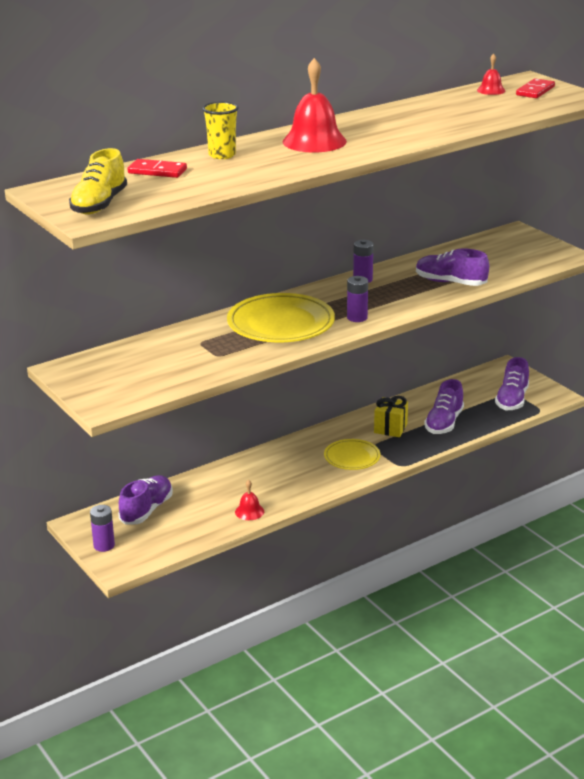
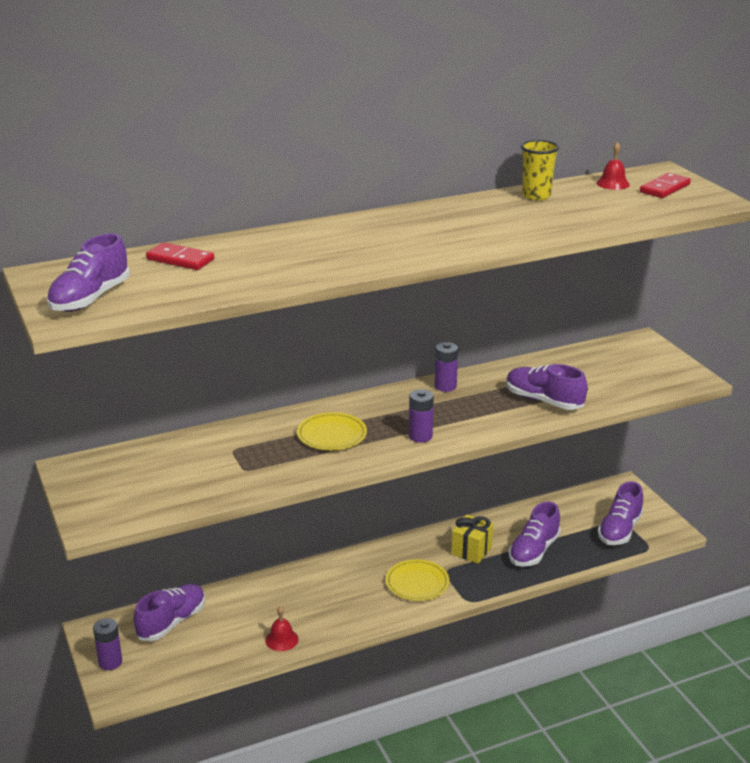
camera: 10 degrees right, 0 degrees up
(99, 204) = (90, 299): yellow shoe -> purple shoe
(222, 155) = (264, 244): yellow cup -> yellow cup (536, 196)
(281, 324) = (332, 435): yellow plate -> yellow plate, size x0.57
(314, 141) = (377, 235): red bell -> none

